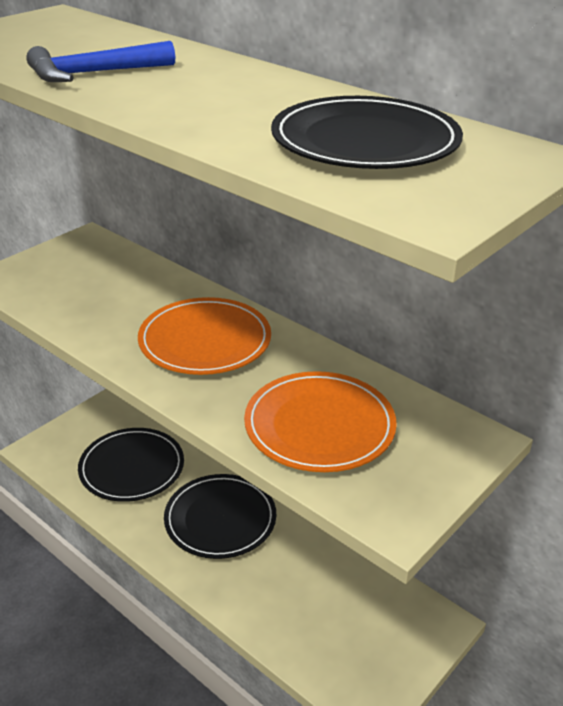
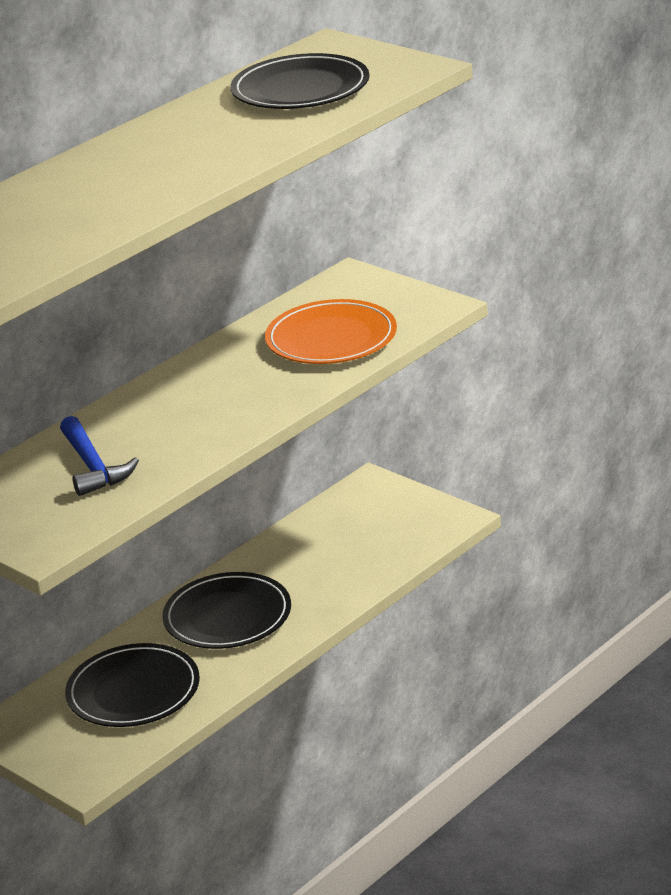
camera: 85 degrees left, 5 degrees down
(94, 74) = (130, 196): blue hammer -> blue hammer (93, 467)
(205, 341) = (196, 402): orange plate -> none

